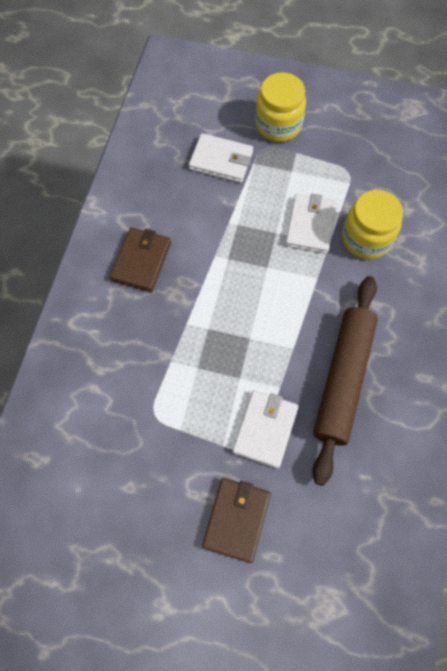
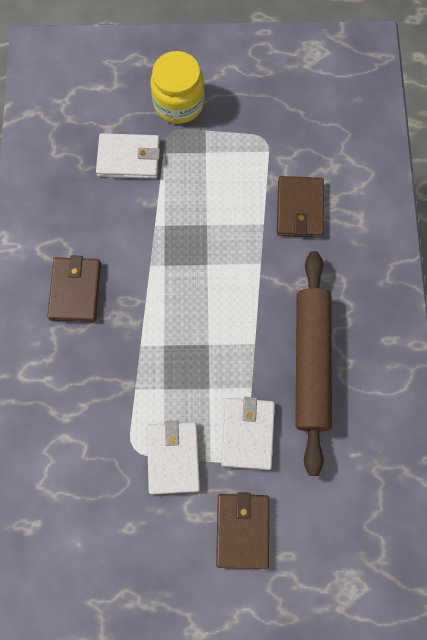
camera: 15 degrees left, 5 degrees up
(310, 225) = (240, 208): white wallet -> white wallet (173, 458)
(366, 239) = (299, 208): yellow jar -> brown wallet

